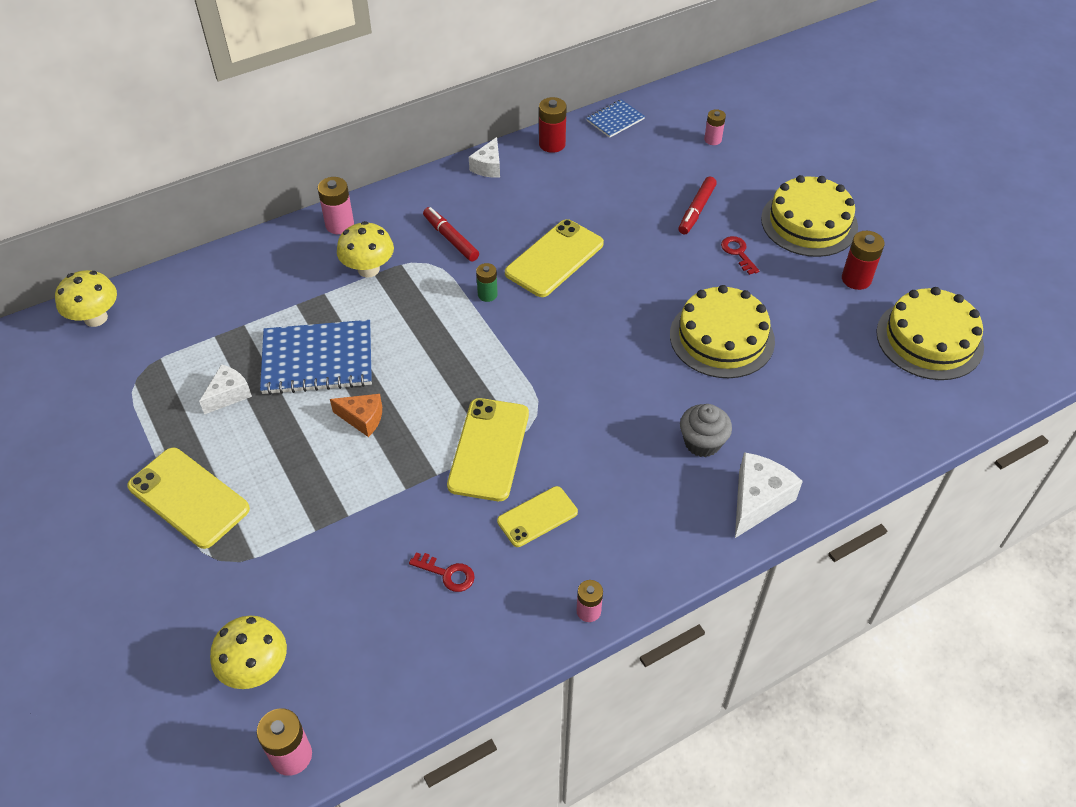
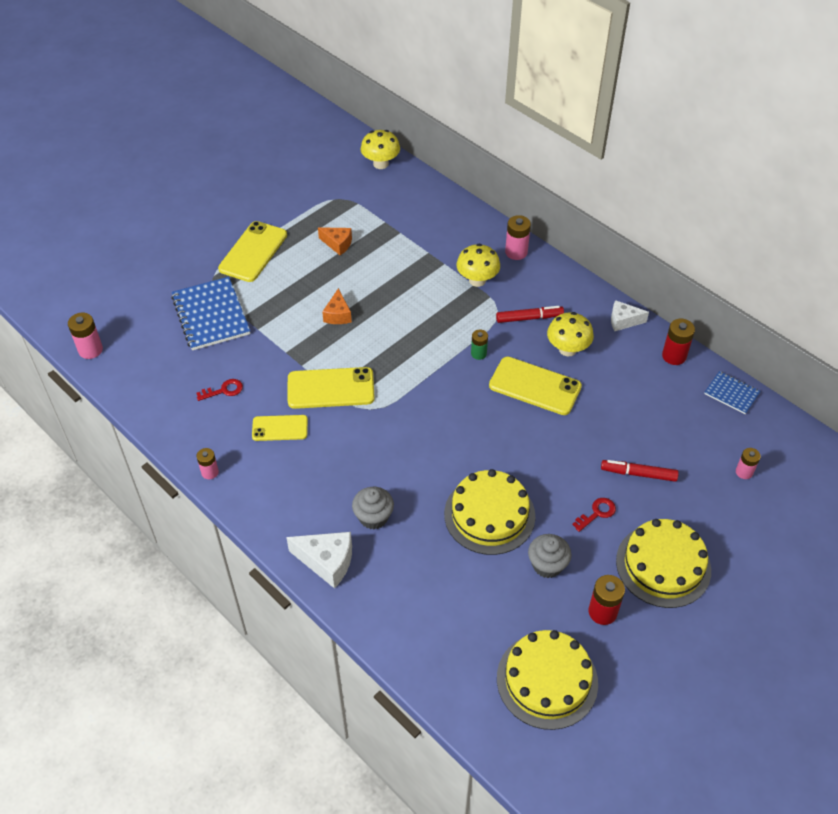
camera: 75 degrees right, 0 degrees up
(228, 395) = (337, 244): white cheese -> orange cheese
(256, 668) = (142, 318): yellow mushroom -> yellow mushroom (567, 349)
(317, 359) = (382, 277): blue notebook -> blue notebook (211, 315)
(447, 574) = (224, 390): red key -> red key turned 120 degrees counterclockwise
(451, 239) = (529, 318): red marker -> red marker turned 45 degrees clockwise
(537, 517) = (280, 428): yellow phone -> yellow phone turned 45 degrees counterclockwise
(794, 306) = (547, 565): none -> grey cupcake

